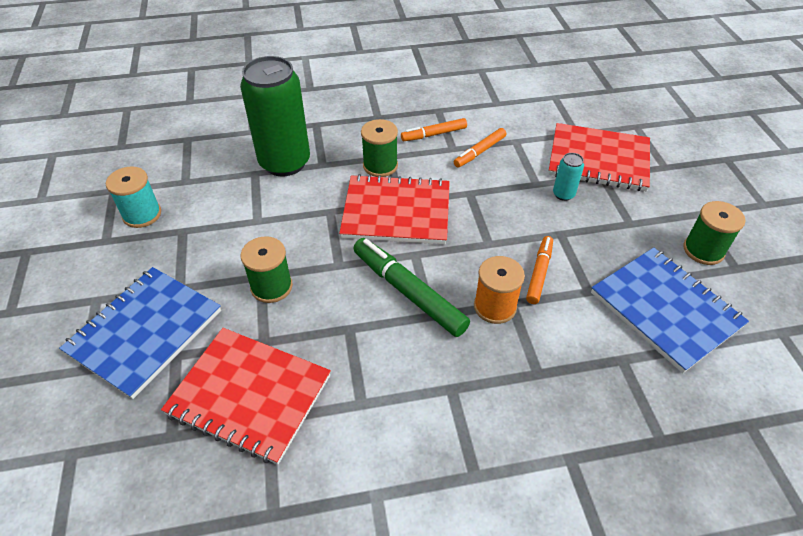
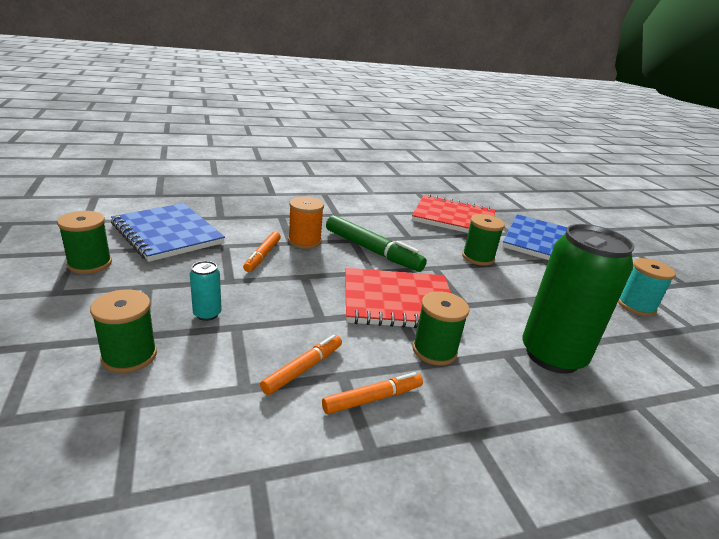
camera: 170 degrees right, 20 degrees down
(598, 160) = (129, 356): red notebook -> green spool

